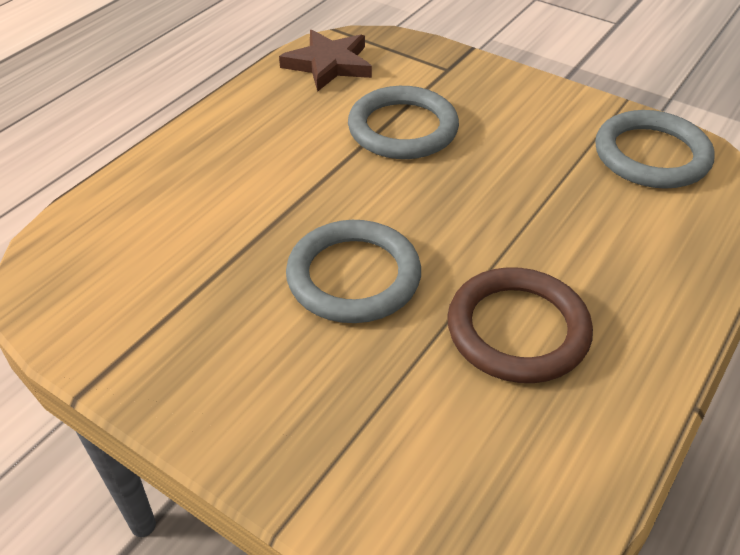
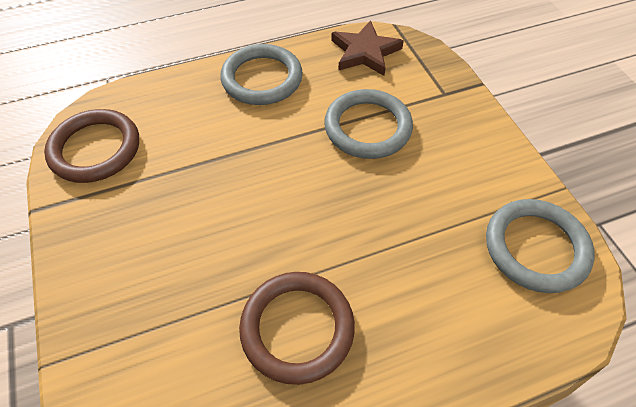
camera: 35 degrees right, 10 degrees up
(96, 292) = (95, 149): none -> brown ring
(353, 276) = (234, 223): grey ring -> grey ring (262, 78)

